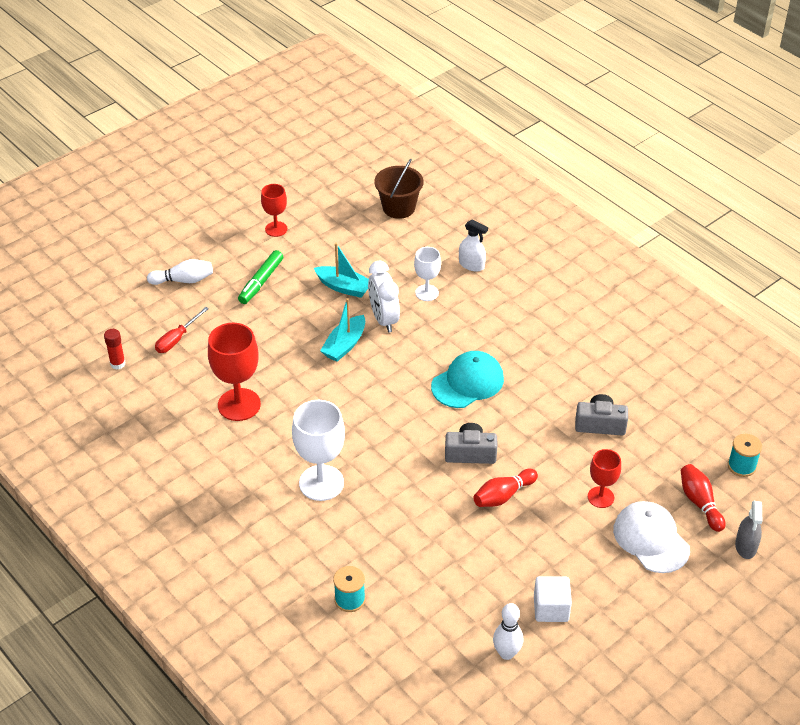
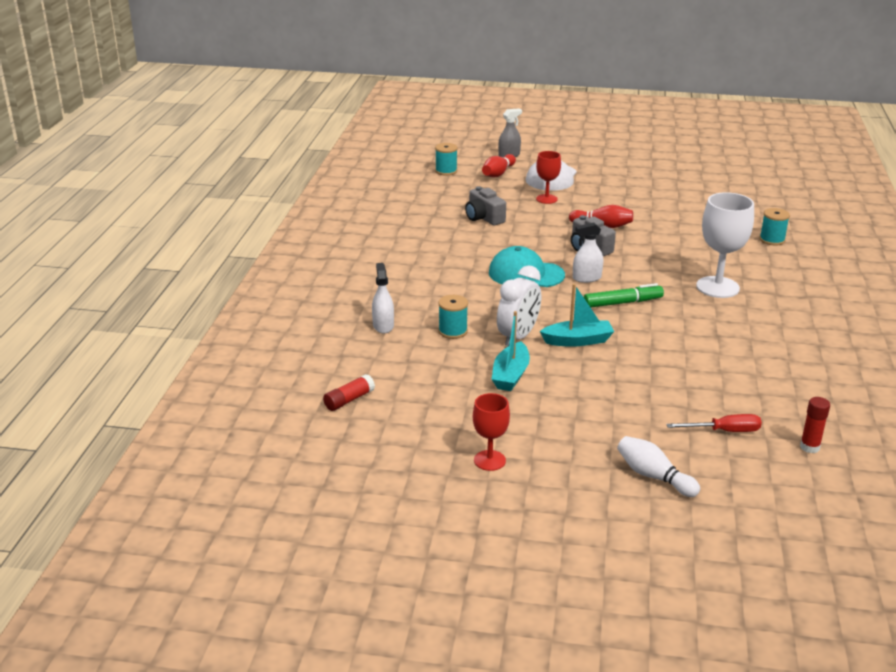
camera: 130 degrees left, 15 degrees down
(239, 405) = (724, 356): red goblet -> none
(261, 282) = (577, 425): green marker -> green marker (623, 303)
(344, 287) = (510, 375): turquoise boat -> turquoise boat turned 150 degrees counterclockwise
(398, 208) = (349, 400): brown bucket -> red glue stick
(422, 413) = (587, 278): none -> white spray bottle
(427, 293) = (453, 331): white goblet -> turquoise spool
(506, 653) = (705, 188): white bowling pin -> none
(551, 608) = (653, 187): white cube -> none

